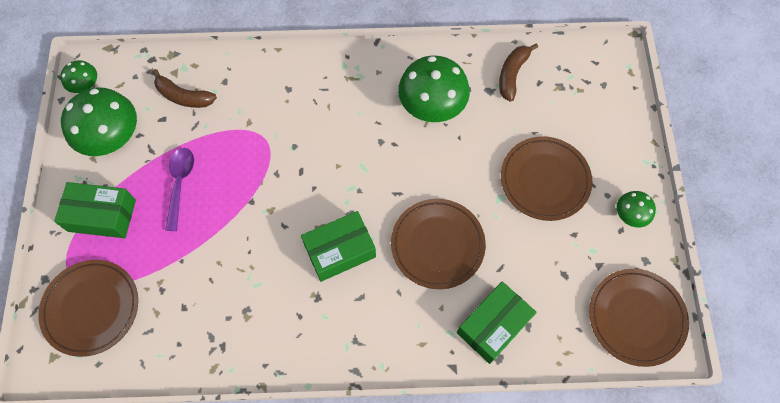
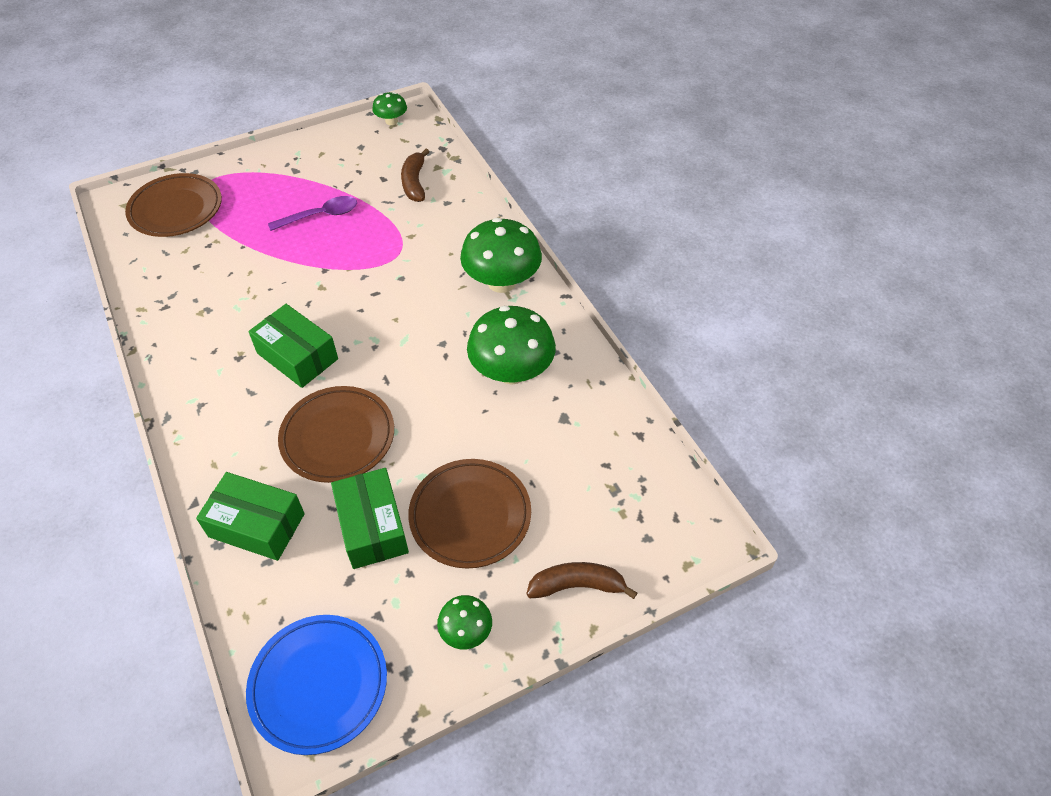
camera: 65 degrees right, 15 degrees down
(102, 215) = (267, 180): green box -> green box (372, 527)
(112, 137) = (347, 156): green mushroom -> green mushroom (501, 282)
(512, 74) = (600, 433): brown banana -> brown banana (577, 585)
(636, 318) = (319, 685): brown plate -> blue plate

